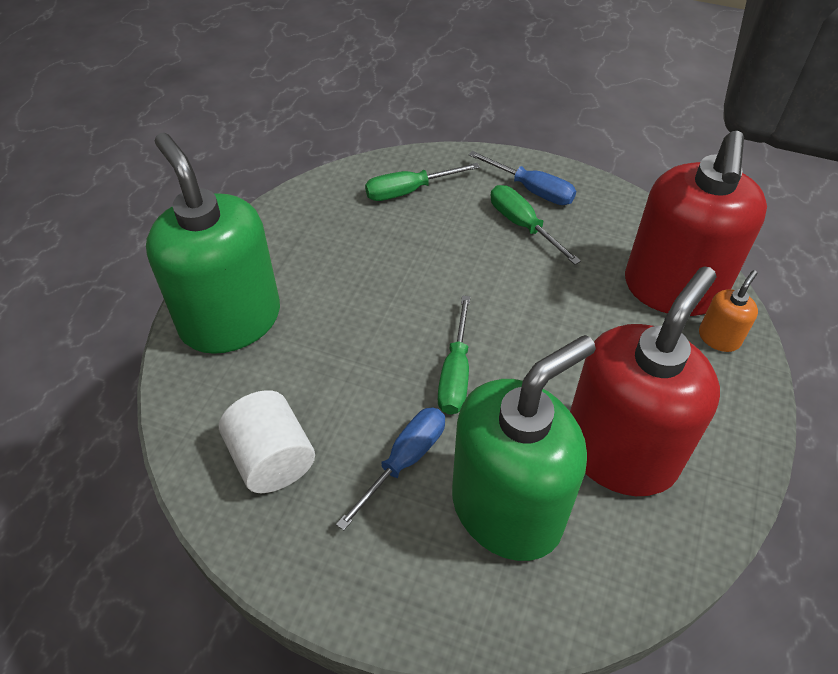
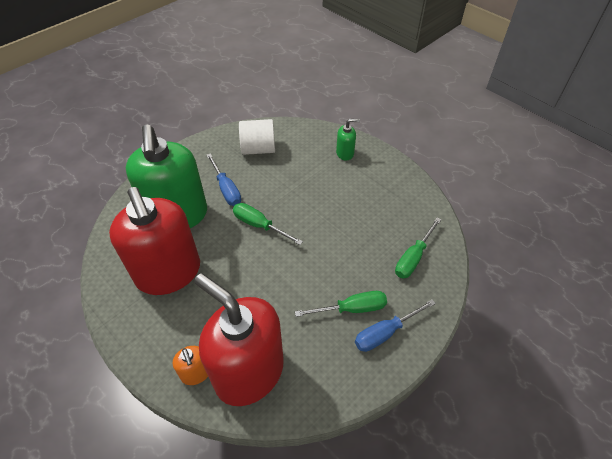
camera: 115 degrees right, 0 degrees up
(230, 320) = (345, 153): green soap dispenser -> green soap dispenser, size x0.41
(409, 191) = (413, 258): green screwdriver -> green screwdriver turned 150 degrees counterclockwise

